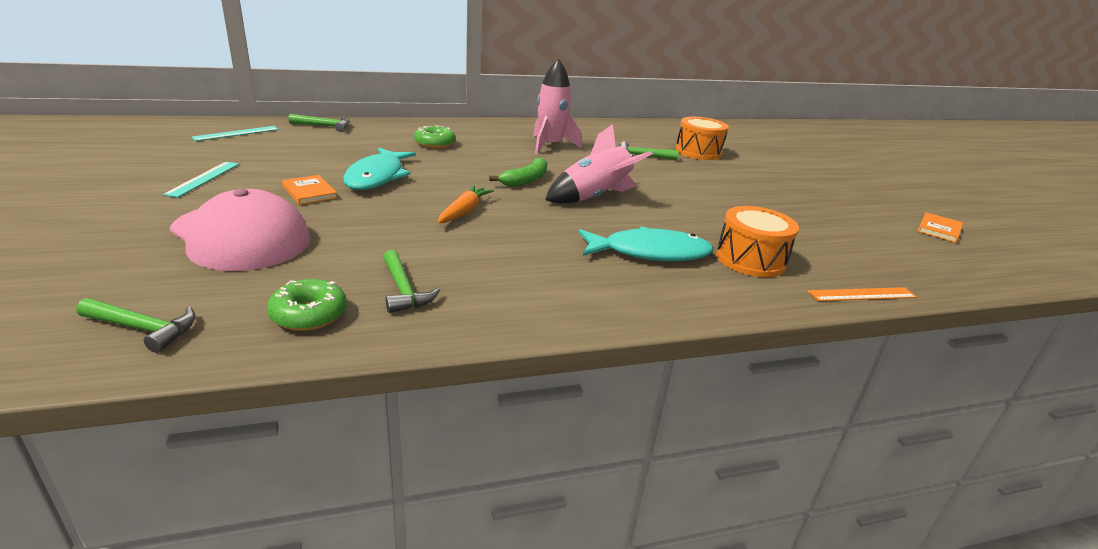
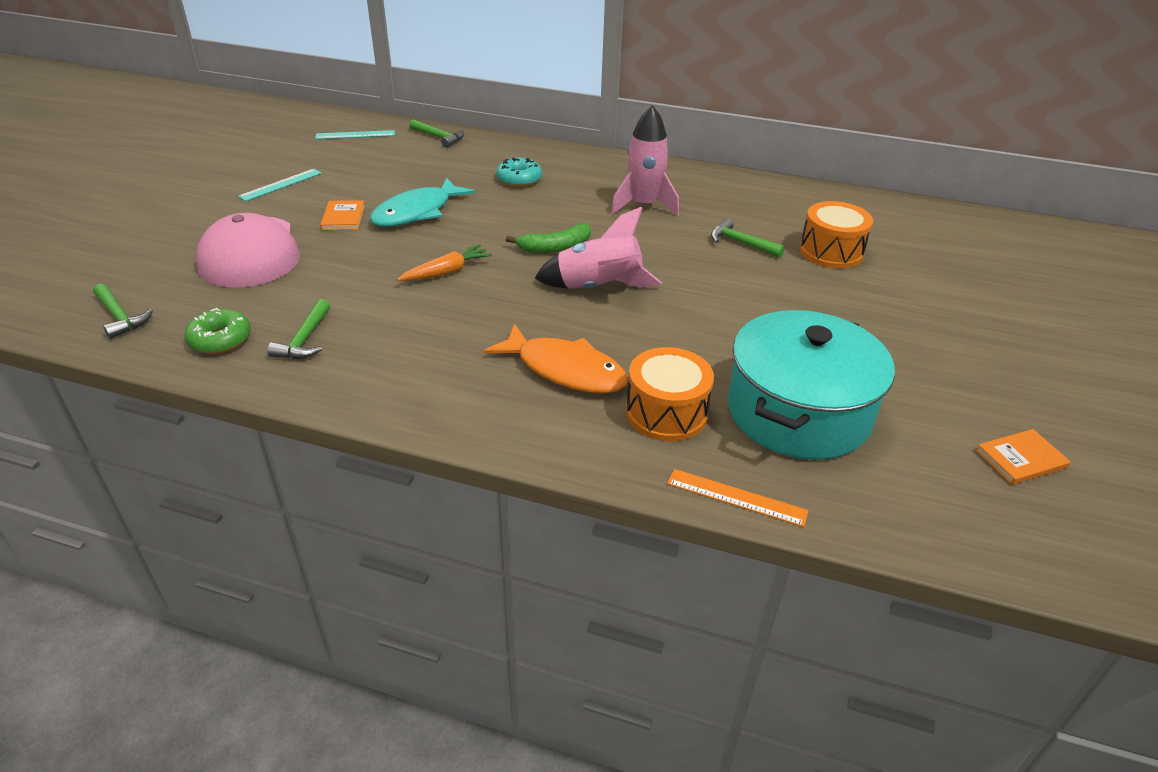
camera: 35 degrees right, 10 degrees up
(435, 143) = (519, 179): green donut -> turquoise donut
(650, 253) = (565, 370): turquoise fish -> orange fish
(814, 237) = (798, 412): none -> turquoise pot

